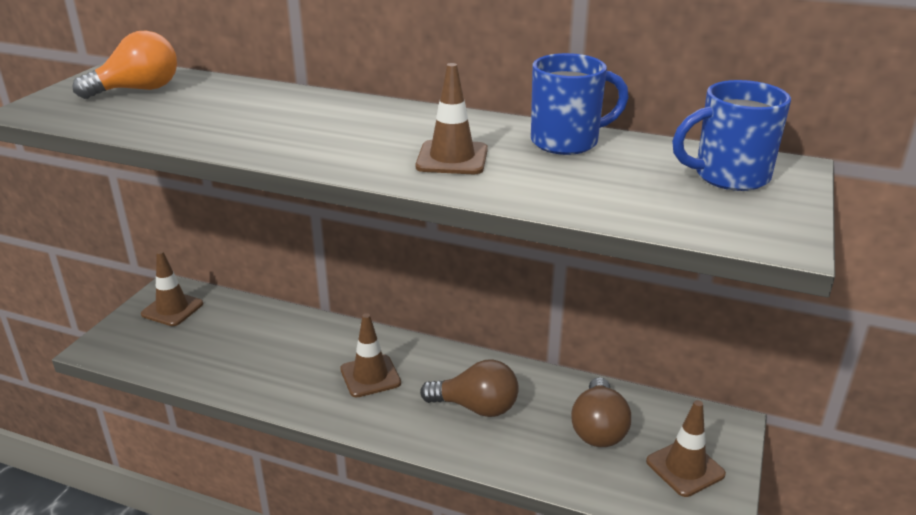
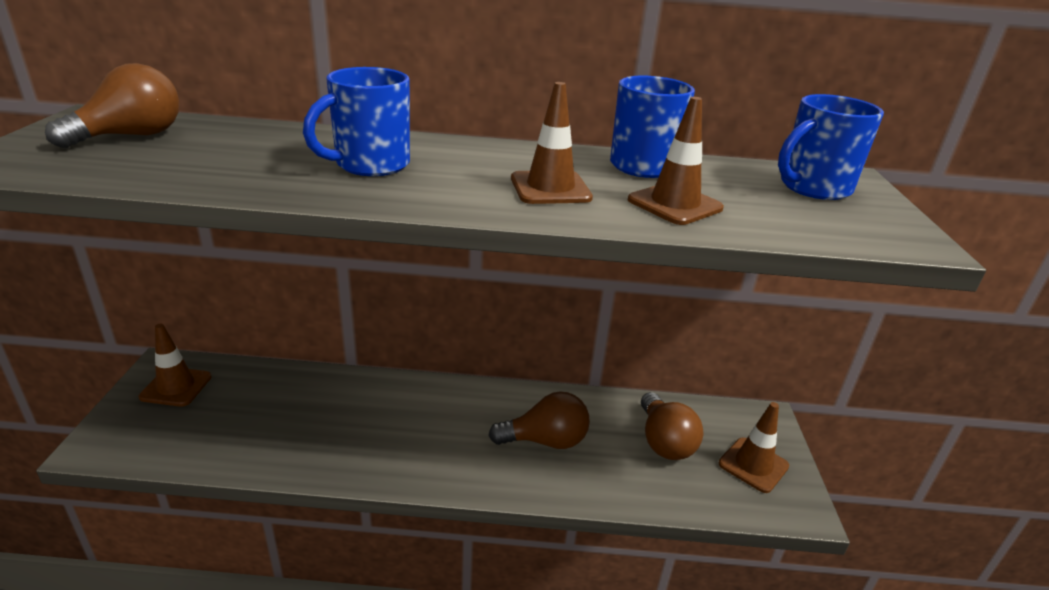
camera: 20 degrees left, 0 degrees up
(138, 90) = (131, 136): orange light bulb -> brown light bulb
(309, 126) = (370, 165): none -> blue mug
(370, 376) = (427, 427): brown traffic cone -> brown traffic cone (674, 204)

